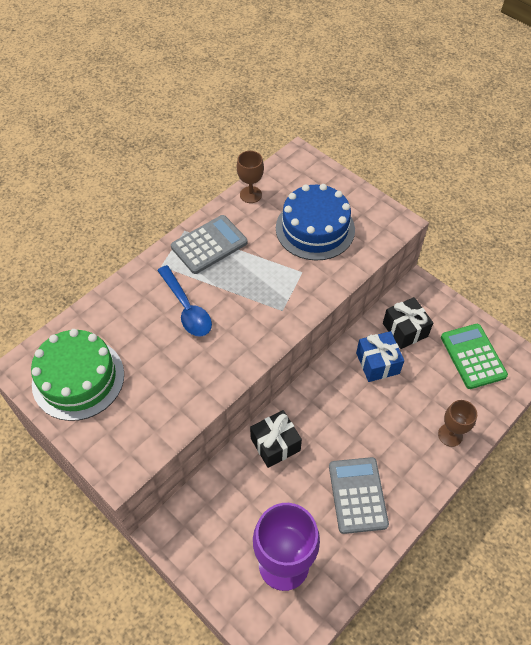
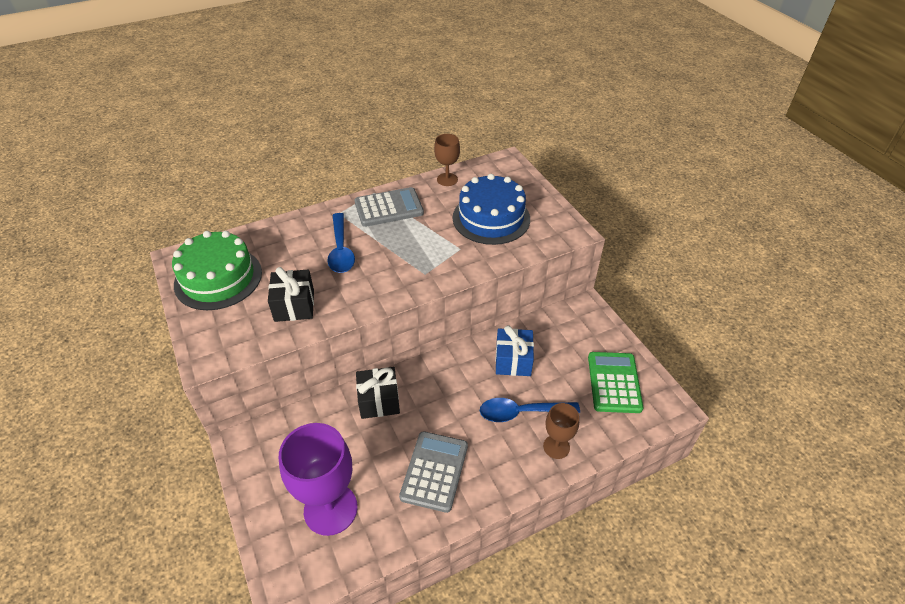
camera: 20 degrees right, 10 degrees down
(405, 330) = (554, 340): black gift -> black gift (294, 305)
(407, 412) = (522, 412): none -> blue spoon

